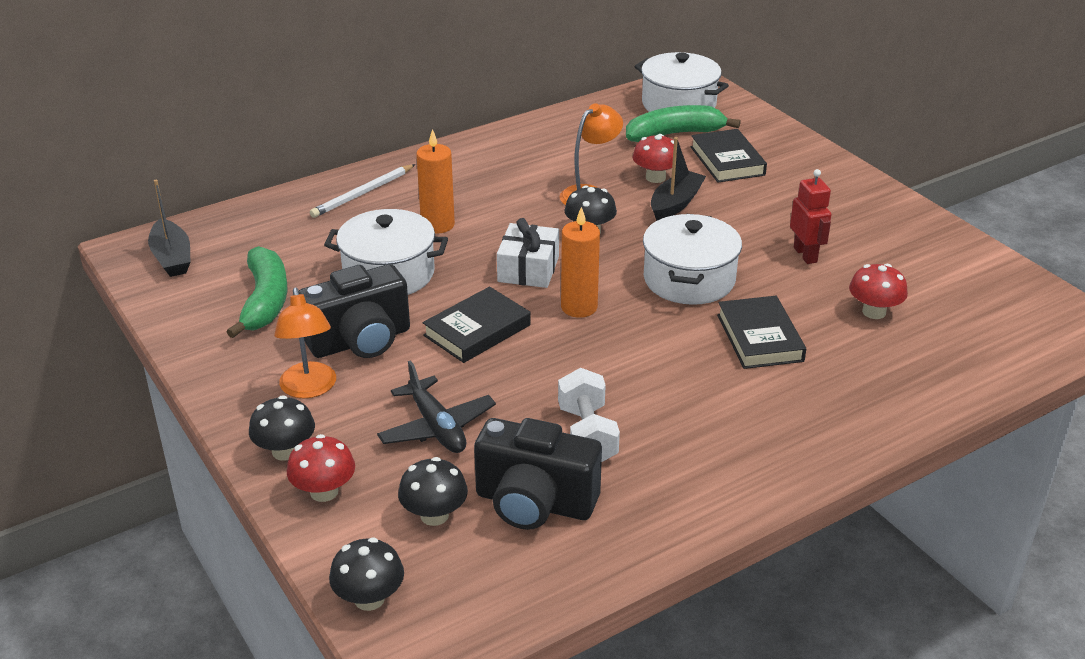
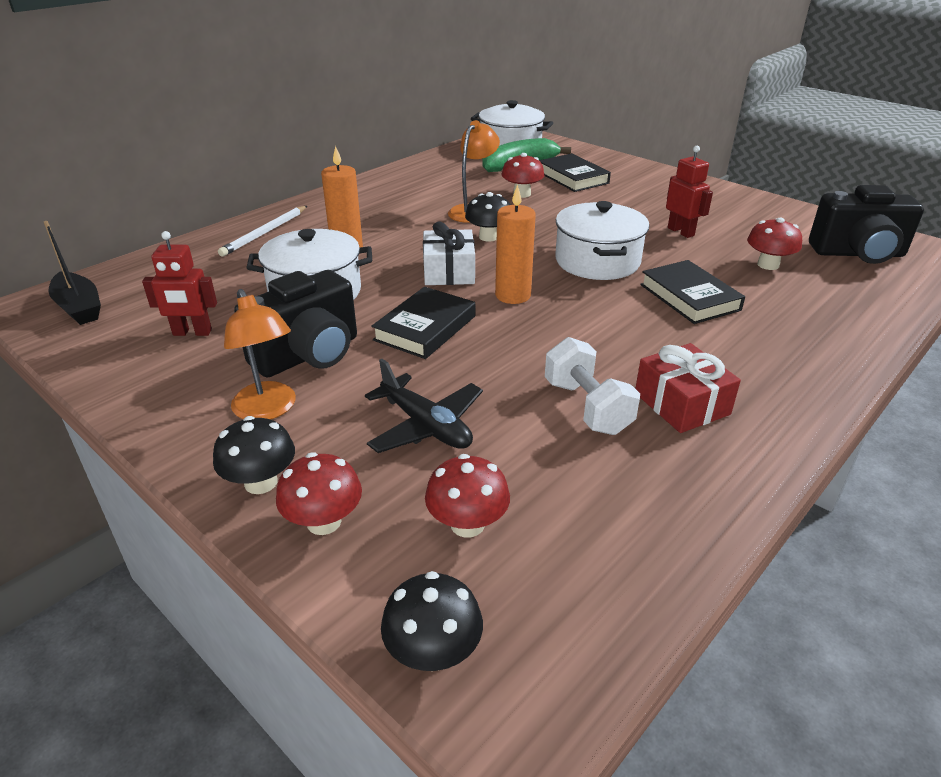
camera: 15 degrees left, 0 degrees up
(265, 301) = (192, 333): green banana -> red robot
(434, 515) = (467, 524): black mushroom -> red mushroom
(534, 503) = (573, 488): black camera -> black camera (858, 254)
(675, 204) = (550, 209): black boat -> none
(676, 447) = (681, 404): none -> red gift

